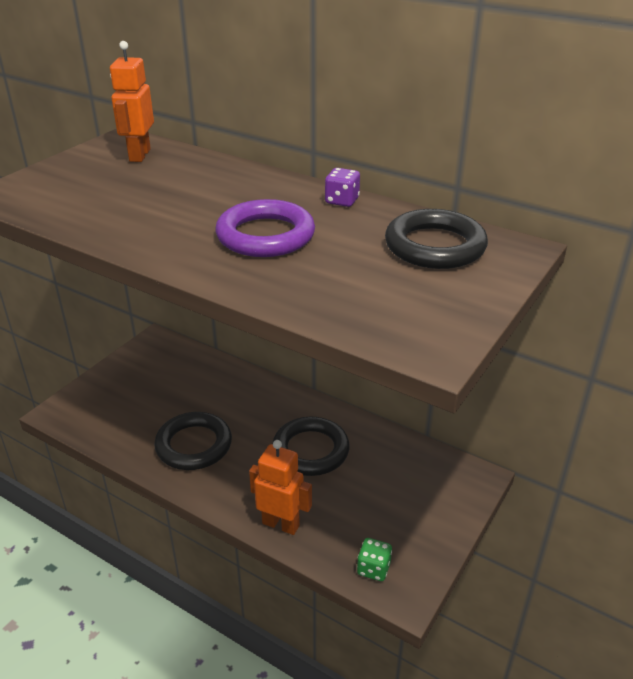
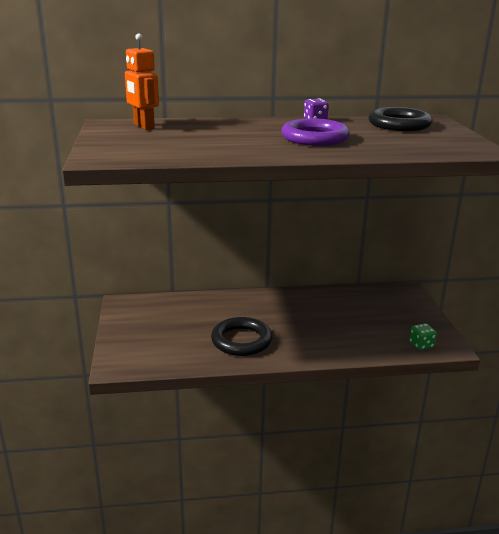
camera: 40 degrees left, 10 degrees down
(281, 524) = (350, 350): orange robot -> none
(310, 450) = (312, 313): black ring -> none

